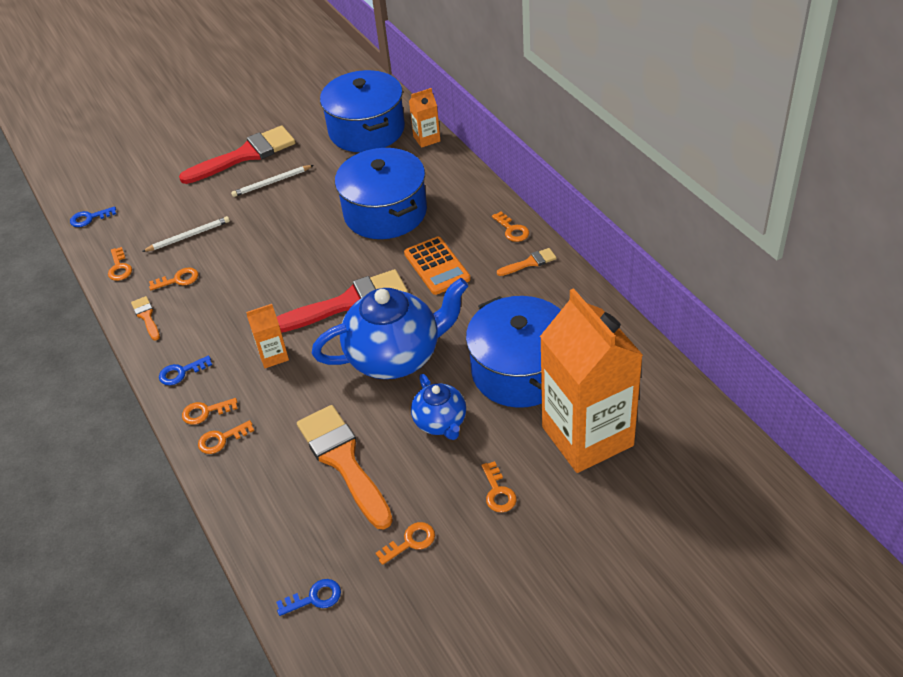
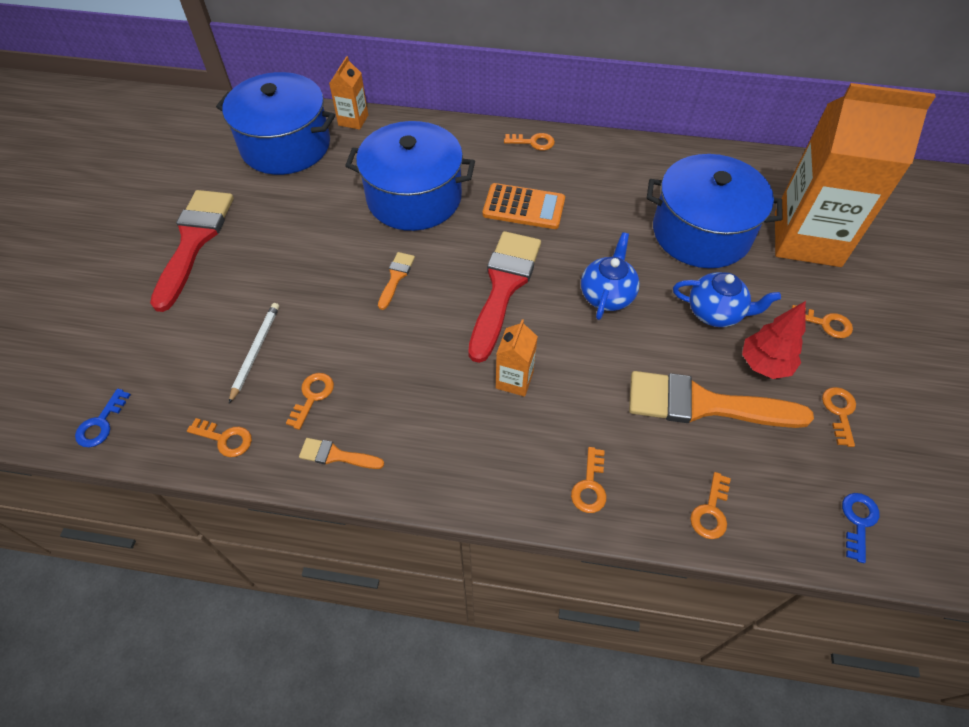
camera: 55 degrees left, 10 degrees up
(181, 372) = (458, 469): blue key -> none
(205, 412) = (537, 479): orange key -> orange key (711, 511)
(272, 182) = (265, 245): white pencil -> none
(396, 356) = (607, 295): blue teapot -> blue teapot, size x0.54
(415, 476) = (764, 365): none -> red tree
(530, 262) = (583, 156): orange brush -> orange brush (396, 277)

